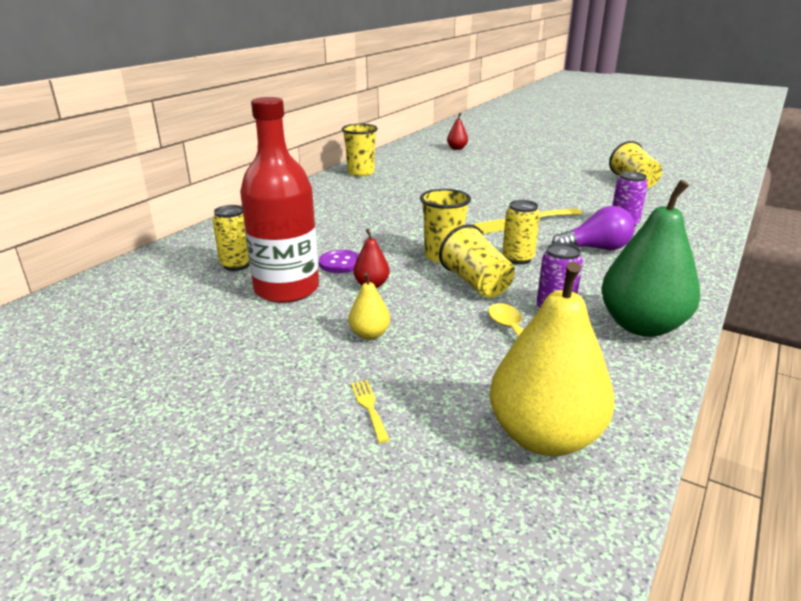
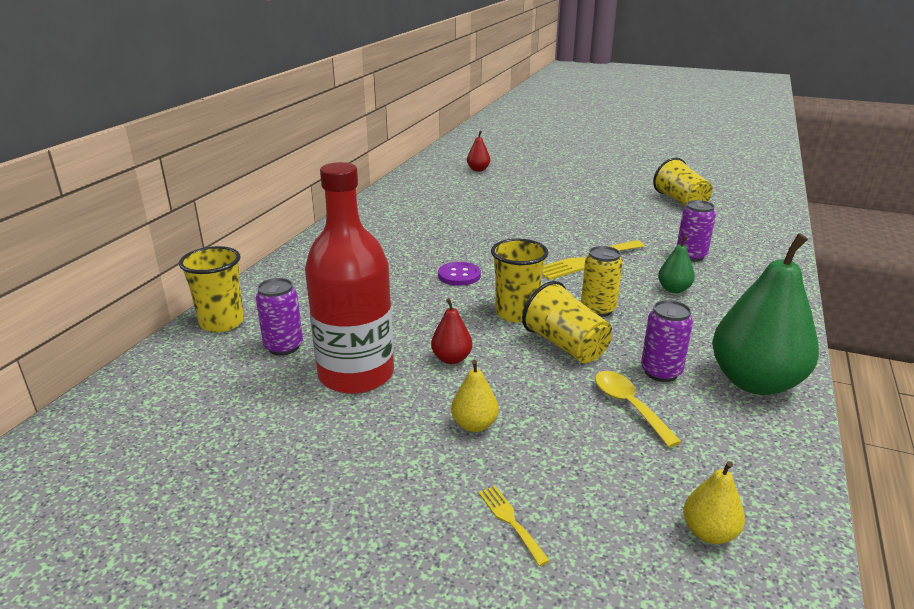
camera: 10 degrees left, 0 degrees up
(237, 265) = (283, 347): yellow can -> purple can
(340, 263) = (405, 333): purple button -> purple button (459, 275)
(361, 172) = (382, 209): yellow cup -> yellow cup (222, 322)
(544, 436) = (709, 532): yellow pear -> yellow pear, size x0.45
(595, 248) = (673, 289): purple light bulb -> green pear

